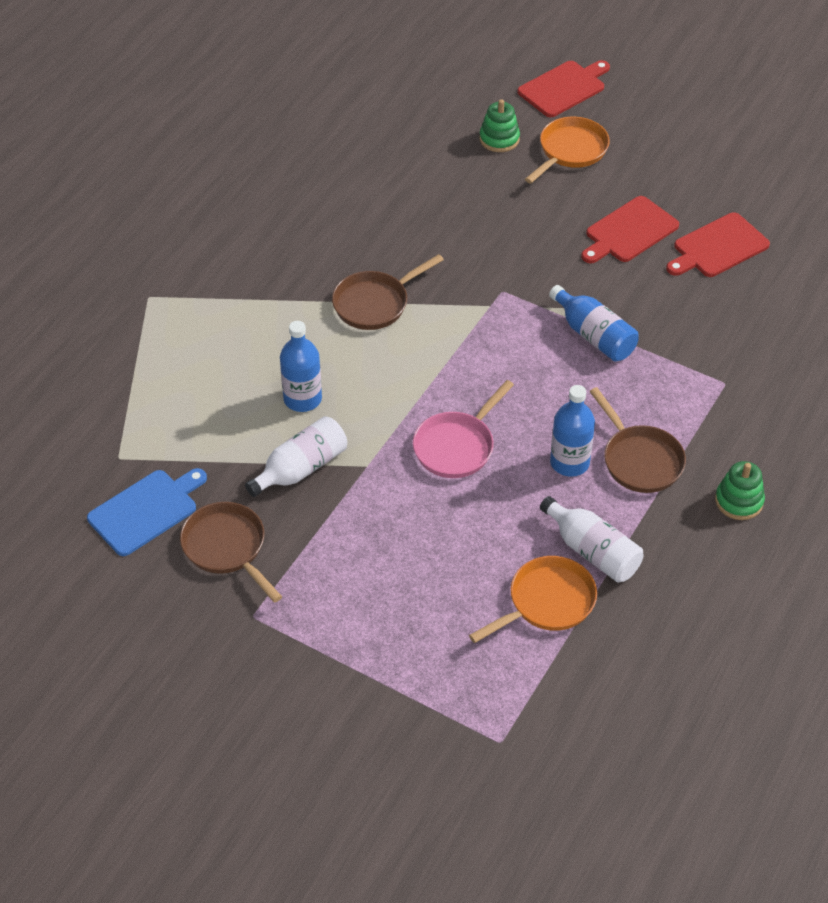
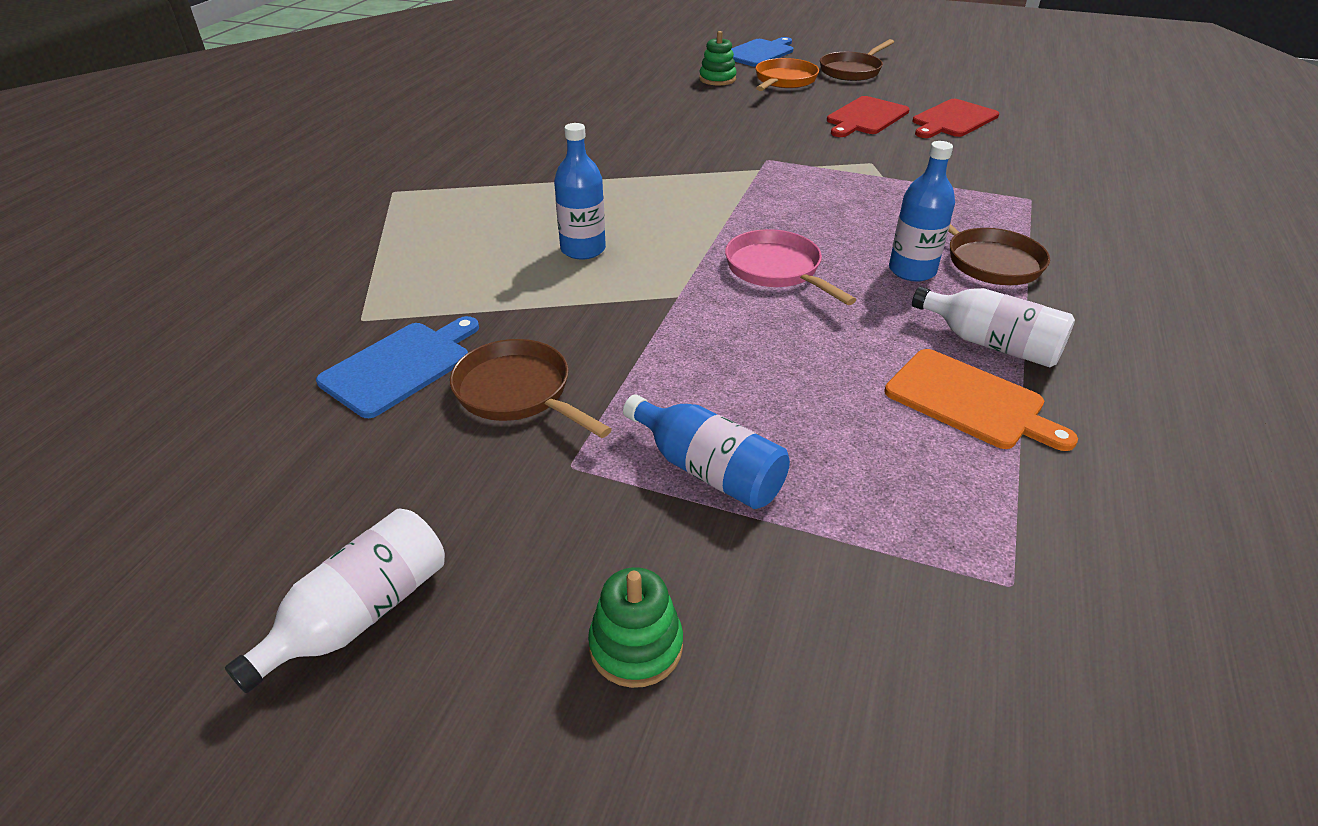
camera: 10 degrees left, 10 degrees down
(301, 468) = (598, 306): white bottle -> white bottle (360, 614)
(375, 303) = (640, 177): brown pan -> brown pan (852, 71)
(457, 446) = (776, 270): pink pan -> pink pan turned 120 degrees clockwise
(547, 602) = (969, 401): orange pan -> orange cutting board
(564, 88) = (759, 53): red cutting board -> blue cutting board
(594, 335) = (876, 179): blue bottle -> blue bottle (708, 470)
(739, 501) = (1122, 283): green stacking toy -> green stacking toy (636, 646)

